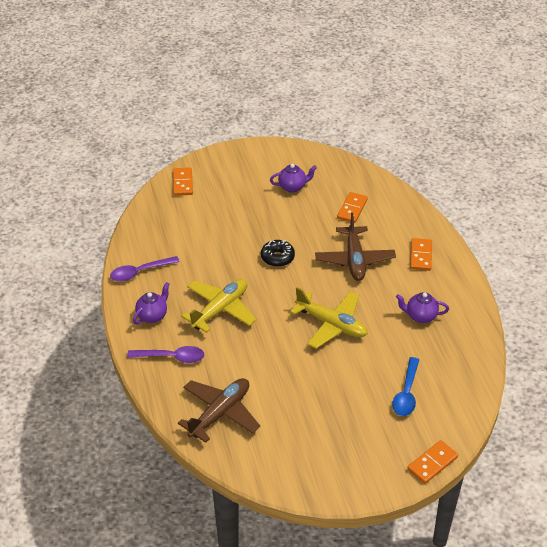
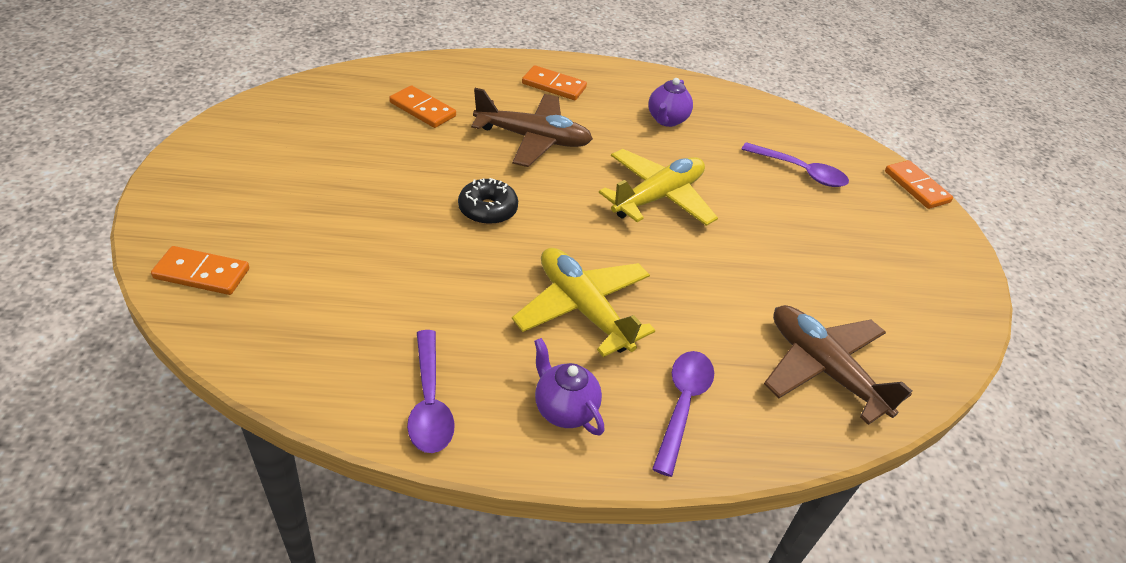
camera: 80 degrees left, 0 degrees up
(292, 187) = (327, 148): purple teapot -> none
(406, 393) = (800, 172): blue spoon -> purple spoon

